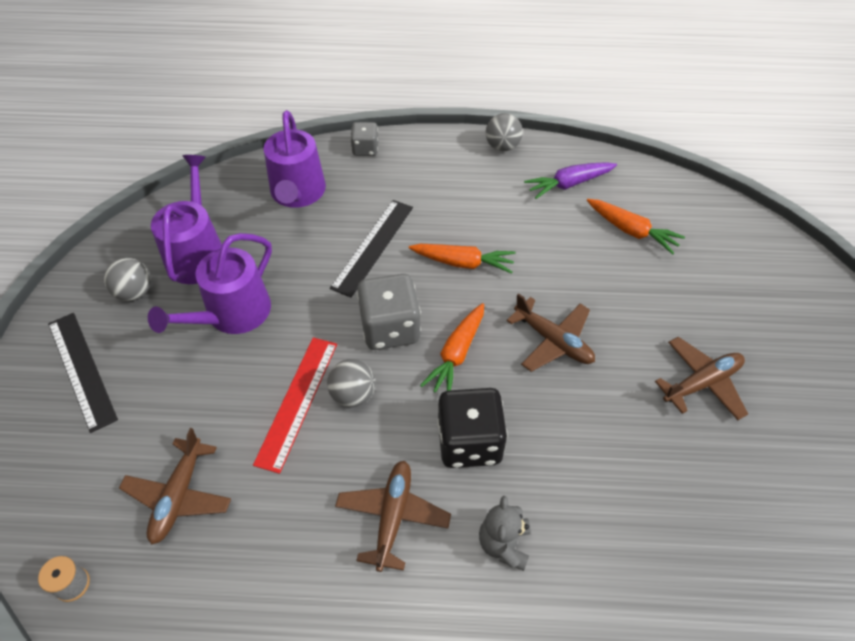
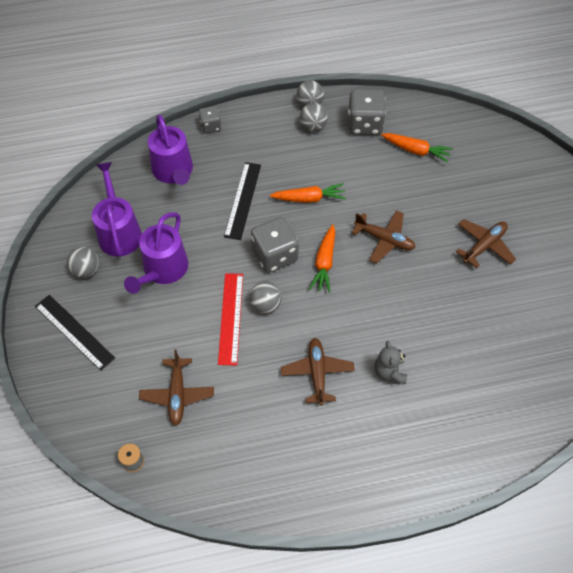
camera: 15 degrees left, 5 degrees up
(469, 442) = (350, 317): black dice -> none
(498, 174) = (313, 126): none -> grey ball
(568, 184) = (364, 124): purple carrot -> grey dice

